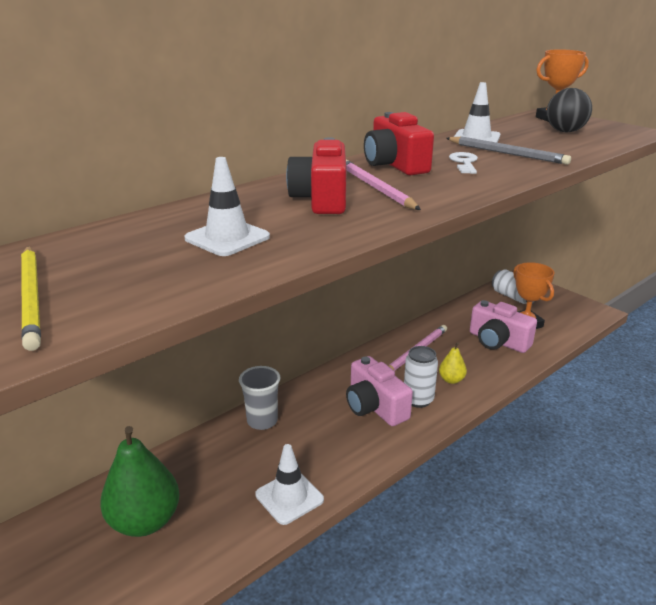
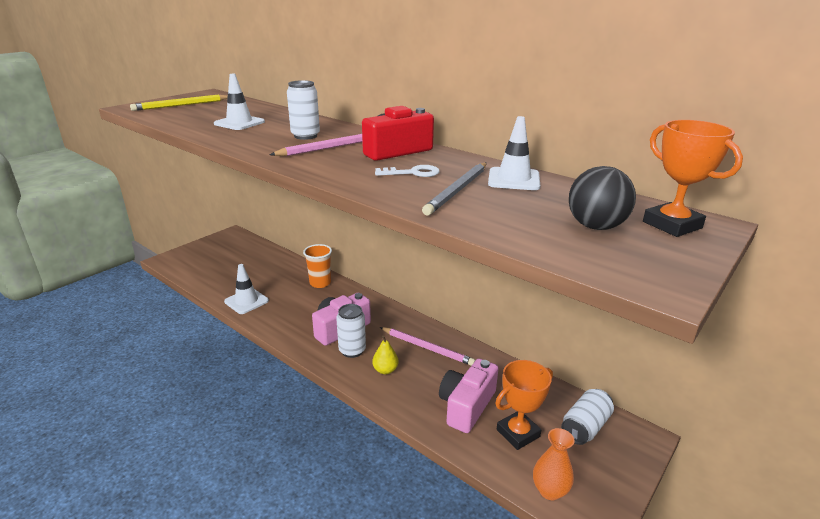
camera: 80 degrees right, 0 degrees up
(145, 521) = (236, 261): green pear -> none
(262, 421) = (320, 283): grey cup -> orange cup
(321, 199) = (305, 136): red camera -> white can
(577, 321) = (550, 491): none -> orange vase

